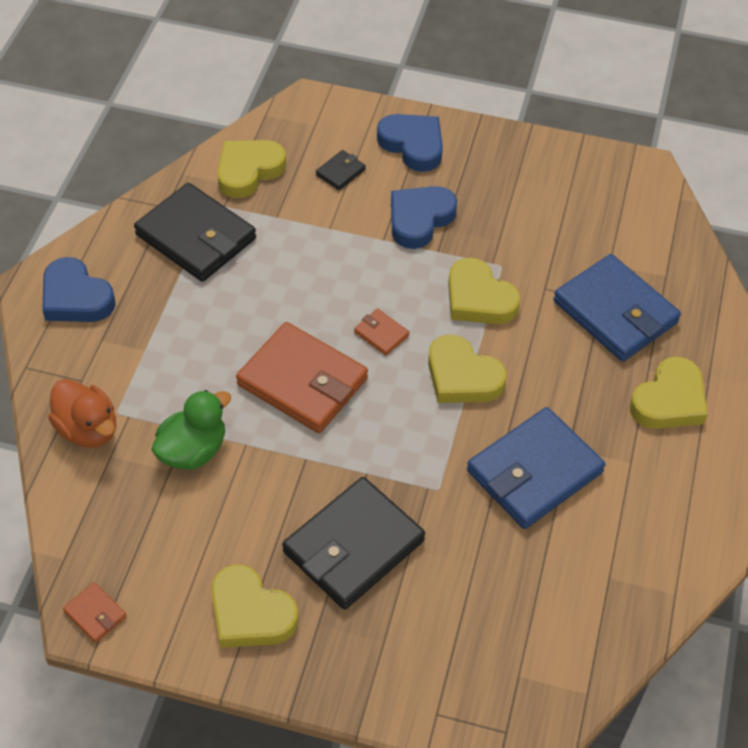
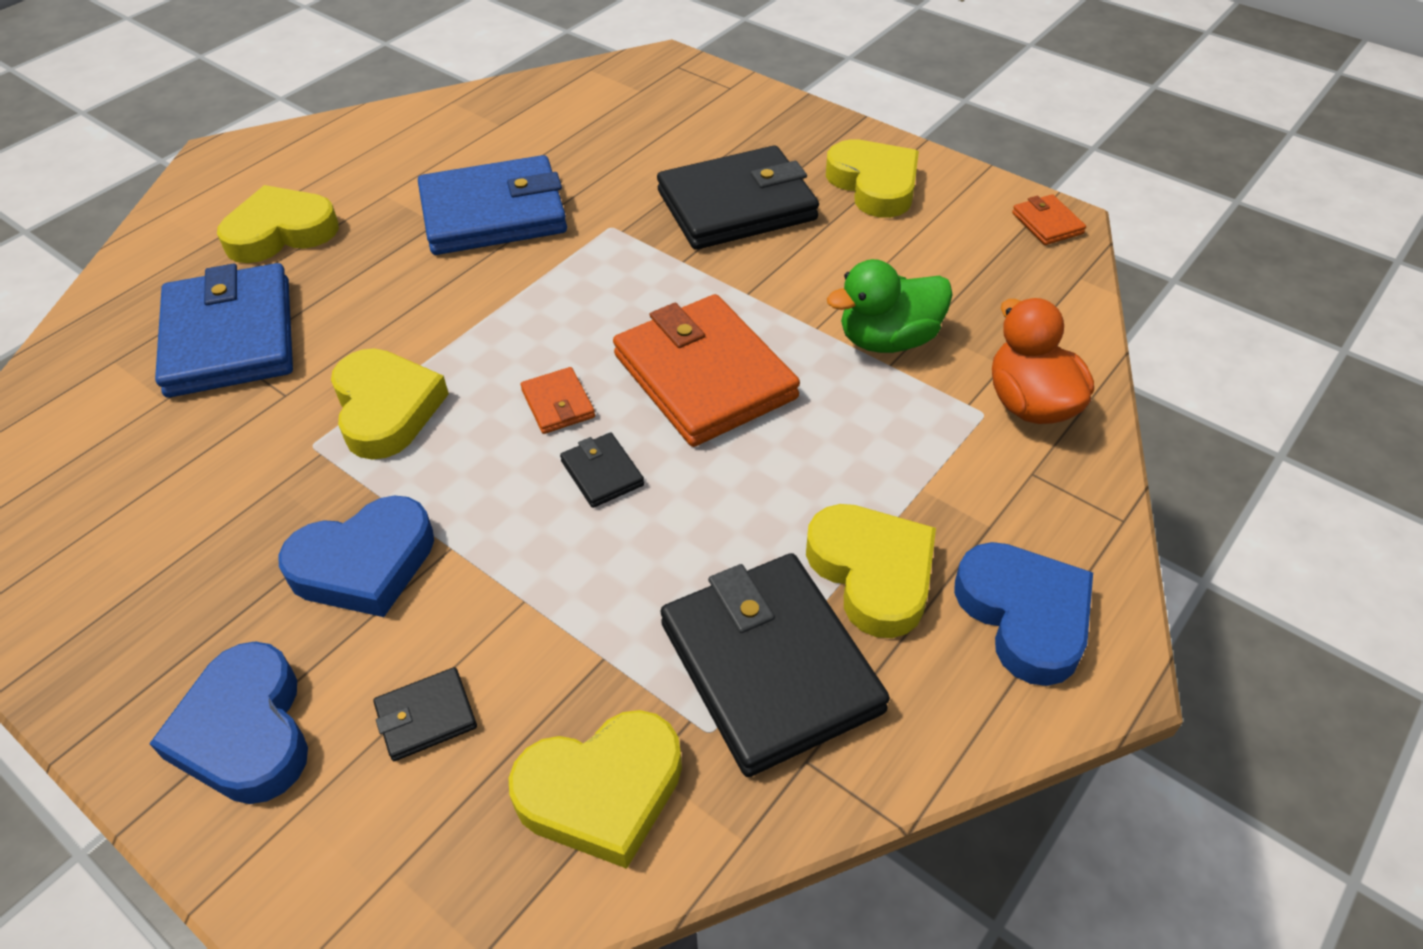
camera: 155 degrees left, 5 degrees down
(329, 301) = (602, 473): none -> black wallet
(462, 376) = (492, 322): yellow heart -> yellow heart (872, 573)

